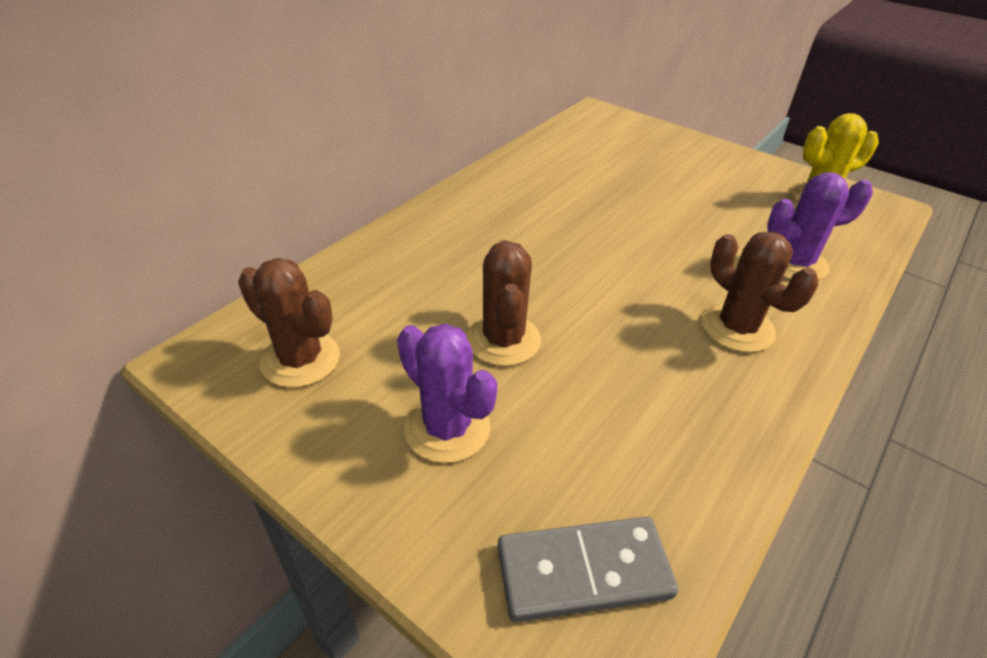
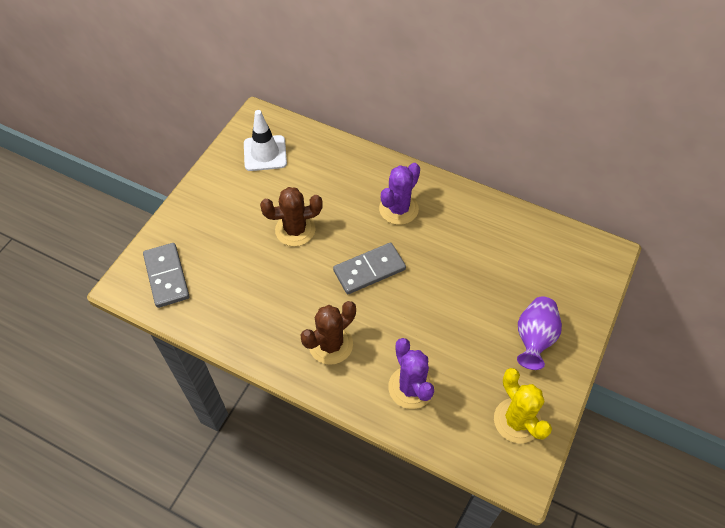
camera: 80 degrees right, 15 degrees up
(300, 359) = (265, 153): brown cactus -> white traffic cone
(447, 428) = (232, 218): purple cactus -> purple cactus (398, 209)
(600, 270) = (369, 270): none -> grey domino
(708, 168) = (534, 339): none -> purple vase

